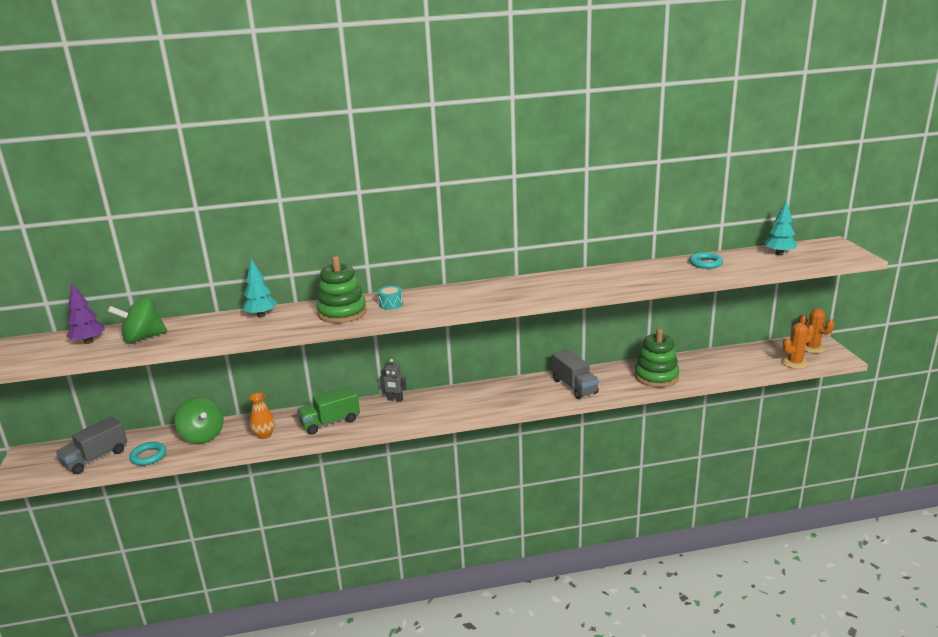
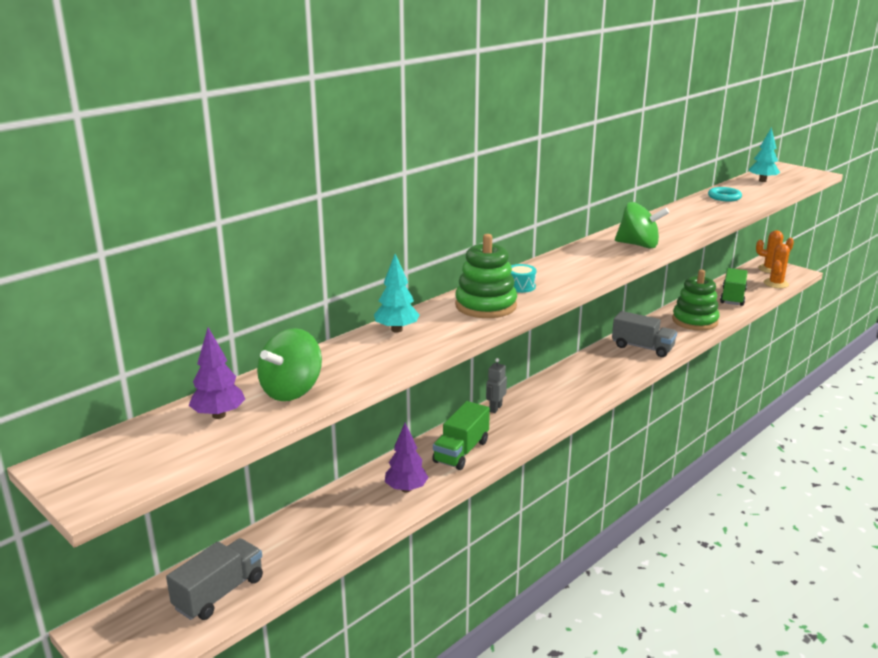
camera: 35 degrees left, 0 degrees up
(96, 458) = (219, 593): grey truck -> grey truck turned 150 degrees counterclockwise
(148, 456) = (293, 563): turquoise ring -> none
(202, 436) = (329, 516): green spinning top -> green spinning top (638, 245)
(264, 435) = (406, 489): orange vase -> purple tree
(395, 400) = (495, 408): grey robot -> grey robot turned 135 degrees clockwise
(728, 365) = (732, 297): none -> green truck

